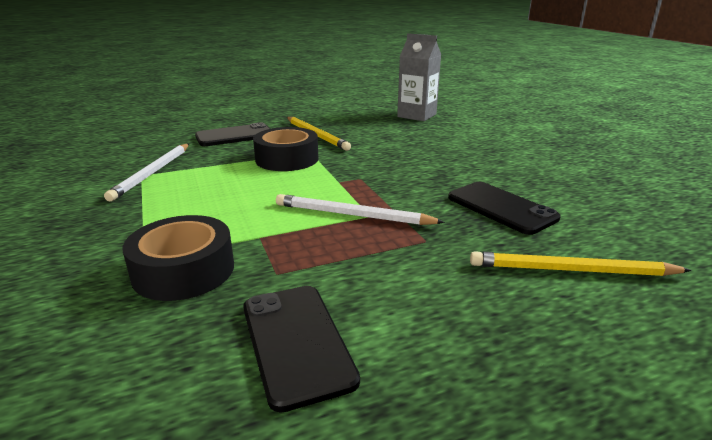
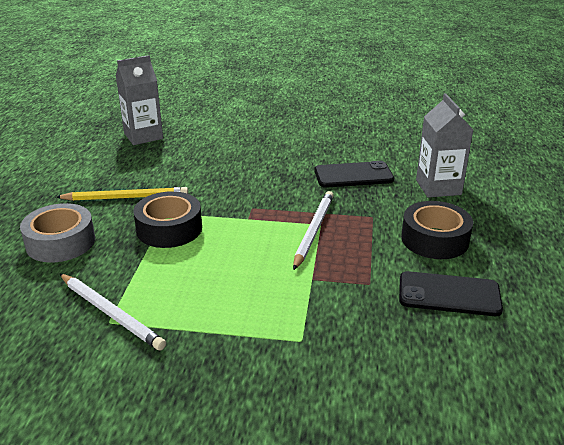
camera: 60 degrees left, 5 degrees up
(184, 270) = (336, 323): black tape -> black tape (434, 239)
(234, 136) = (60, 242): black phone -> grey tape
(352, 215) = (313, 231): white pencil -> white pencil turned 150 degrees clockwise
(572, 270) = (438, 187): yellow pencil -> grey carton

